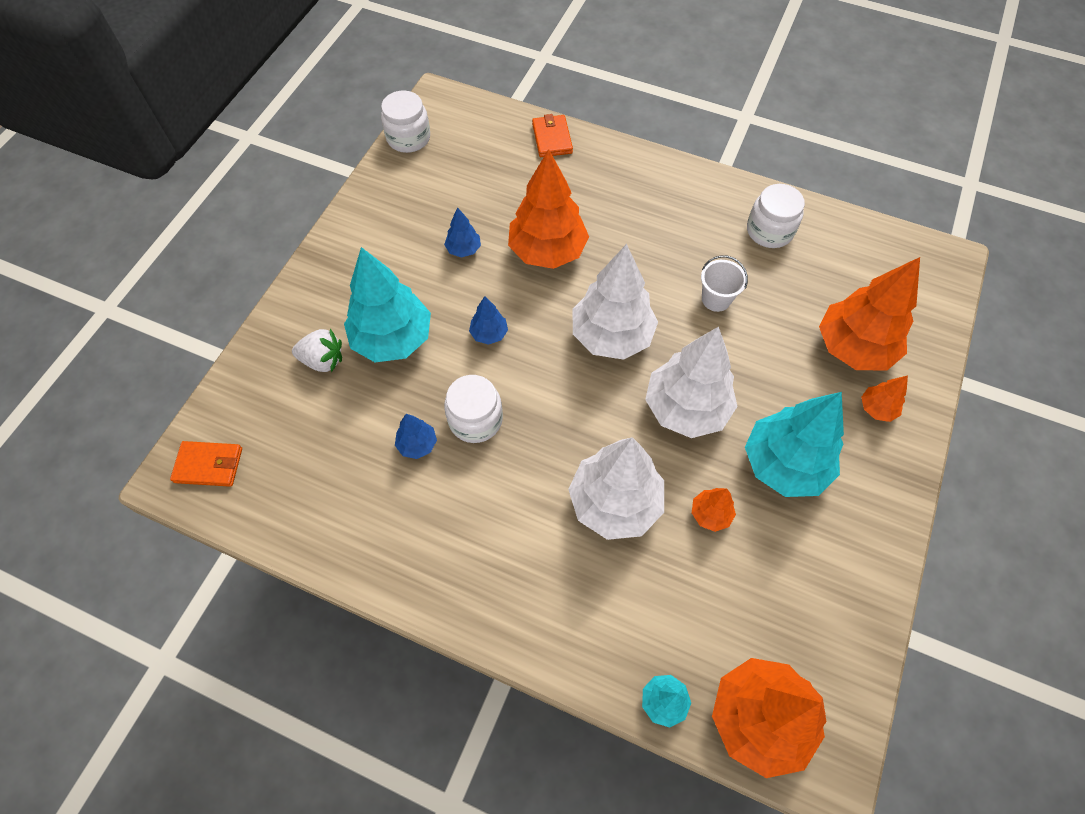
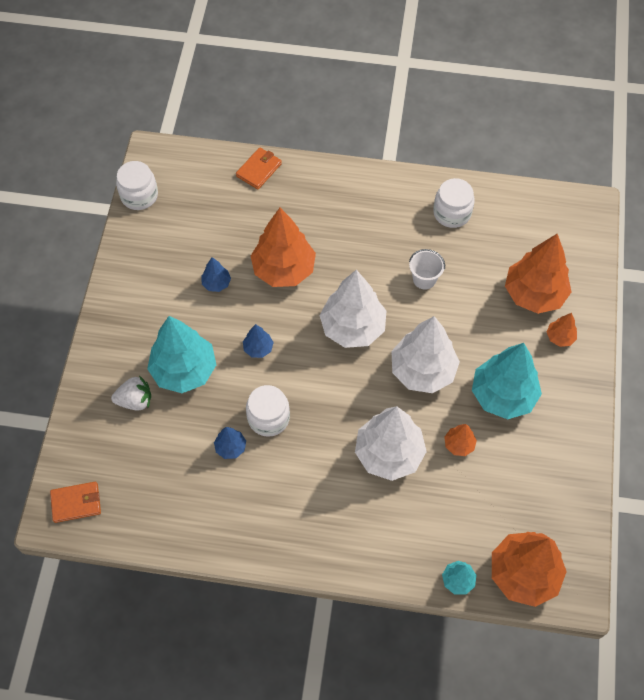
camera: 15 degrees left, 0 degrees up
(552, 138) = (259, 170): orange wallet -> orange wallet turned 60 degrees clockwise

